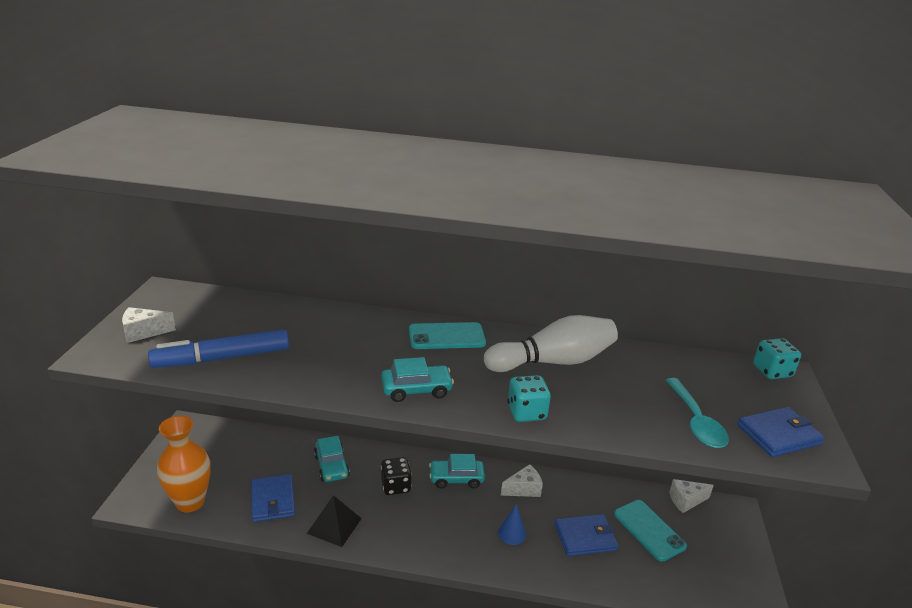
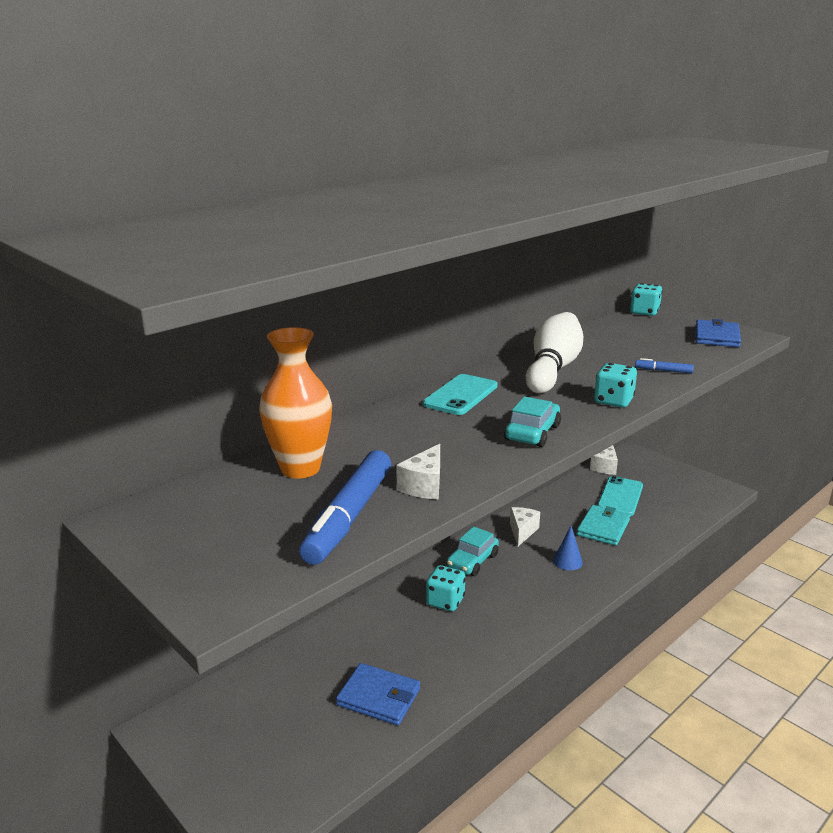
camera: 50 degrees left, 5 degrees down
(143, 332) = (212, 557): white cheese -> white cheese (424, 486)
(190, 502) = (309, 772): orange vase -> orange vase (300, 468)
(331, 466) = (371, 632): turquoise car -> none
(334, 525) = (461, 664): black pyramid -> none
(395, 486) = (445, 601): black dice -> turquoise dice
(585, 537) = (603, 528): blue wallet -> turquoise wallet
(634, 422) = (663, 371): none -> blue marker
(649, 530) = (620, 496): turquoise phone -> turquoise phone turned 75 degrees counterclockwise
(696, 421) = (680, 353): turquoise spoon -> none

